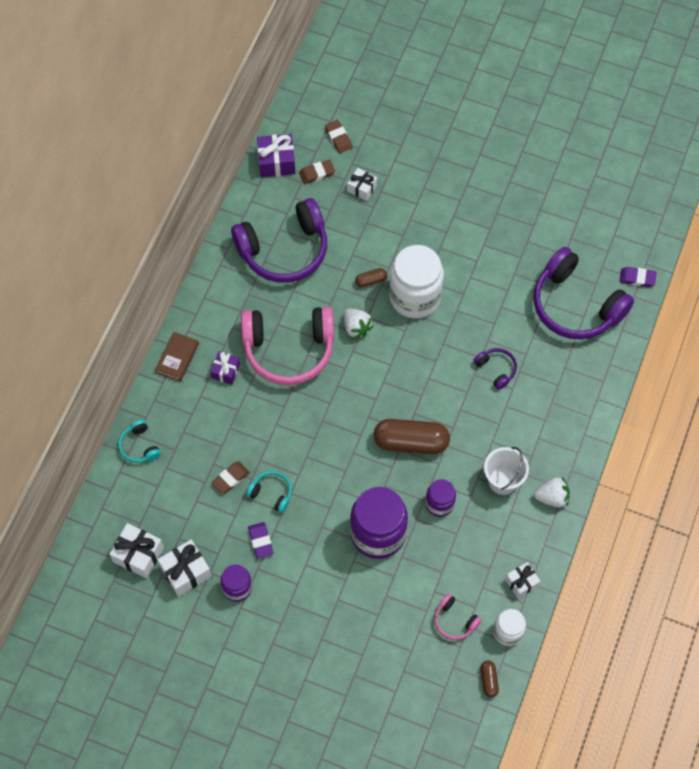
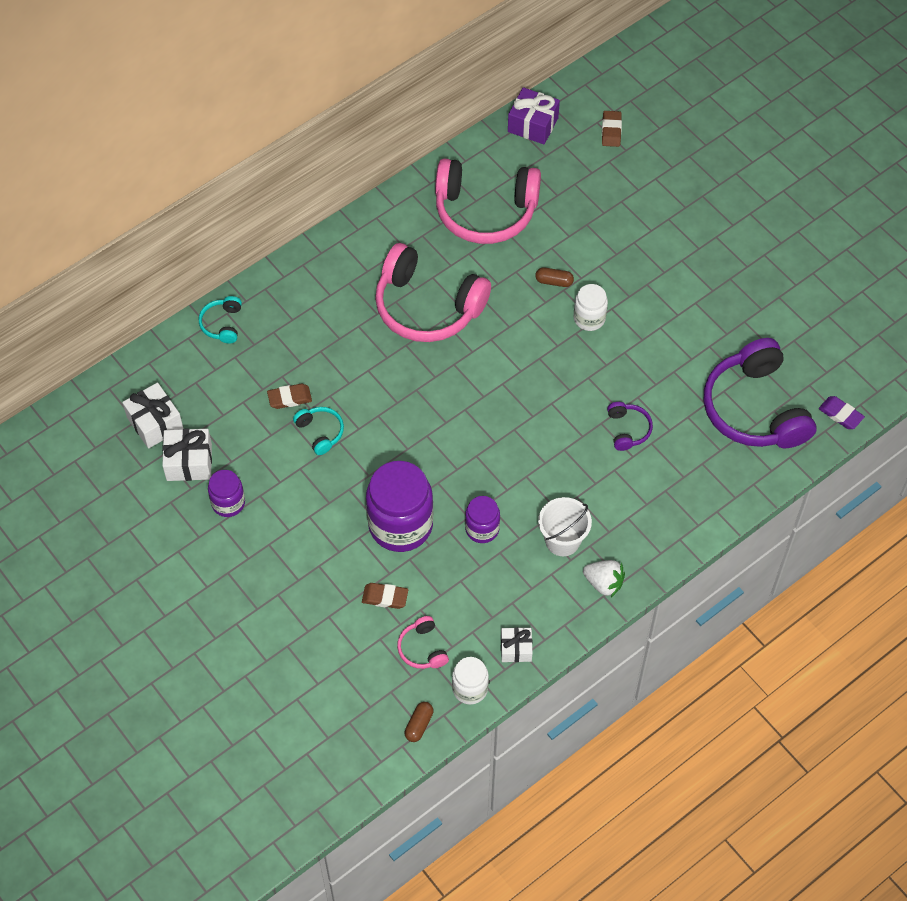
camera: 30 degrees right, 5 degrees down
(177, 358) = (313, 261): brown book -> none
(225, 371) = (351, 296): purple gift -> none
(260, 541) = (280, 471): purple eraser -> none
(284, 250) = (485, 211): purple headphones -> pink headphones
(317, 173) = (567, 154): brown eraser -> brown eraser (385, 597)
(356, 327) = (509, 319): white strawberry -> none
(362, 188) = (603, 189): white gift -> none
(411, 442) = (492, 455): brown capsule -> none
(415, 297) = (589, 318): white jar -> white jar, size x0.53

